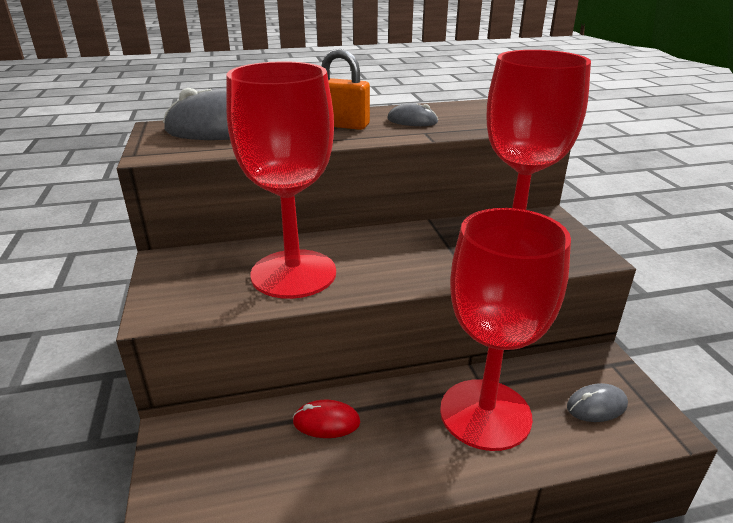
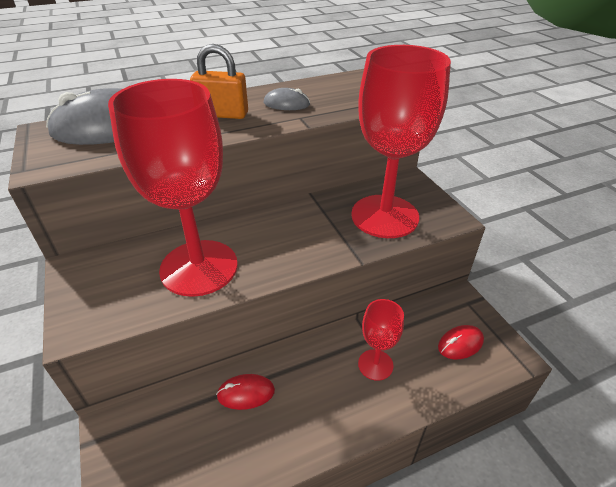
camera: 10 degrees left, 10 degrees up
(485, 414) = (375, 365): red goblet -> red goblet, size x0.47
(596, 406) = (460, 344): grey mouse -> red mouse

